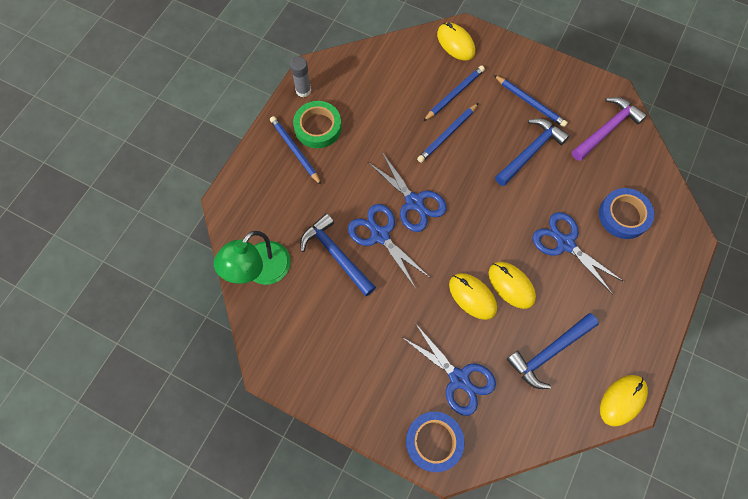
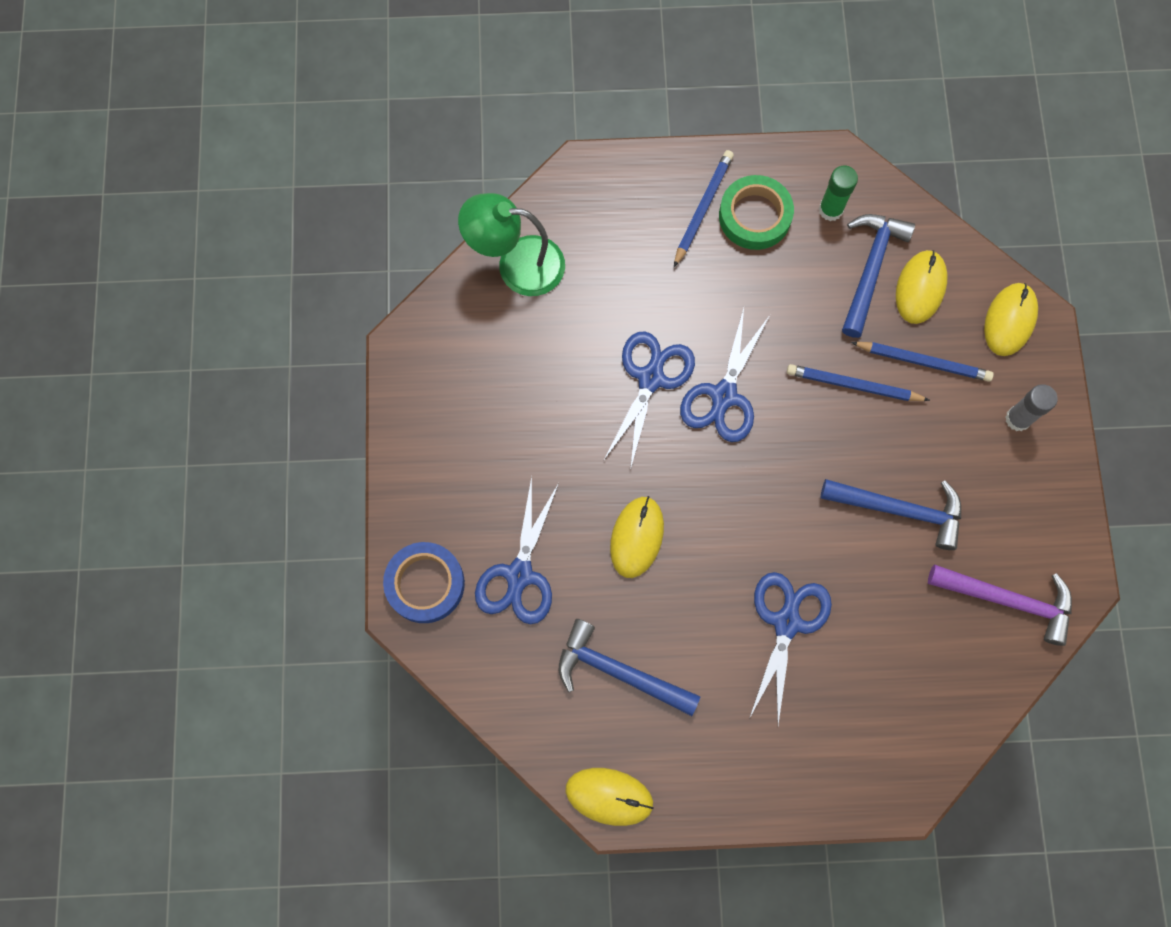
camera: 60 degrees right, 5 degrees up
(303, 90) = (797, 166): grey glue stick -> grey glue stick (1017, 419)
(336, 254) = (591, 340): blue hammer -> blue hammer (870, 269)
(339, 89) = (830, 210): none -> green glue stick
(511, 285) = (682, 579): yellow mouse -> yellow mouse (920, 288)
(530, 102) = (980, 472): blue pencil -> none
(623, 215) = (880, 684): blue tape -> none

